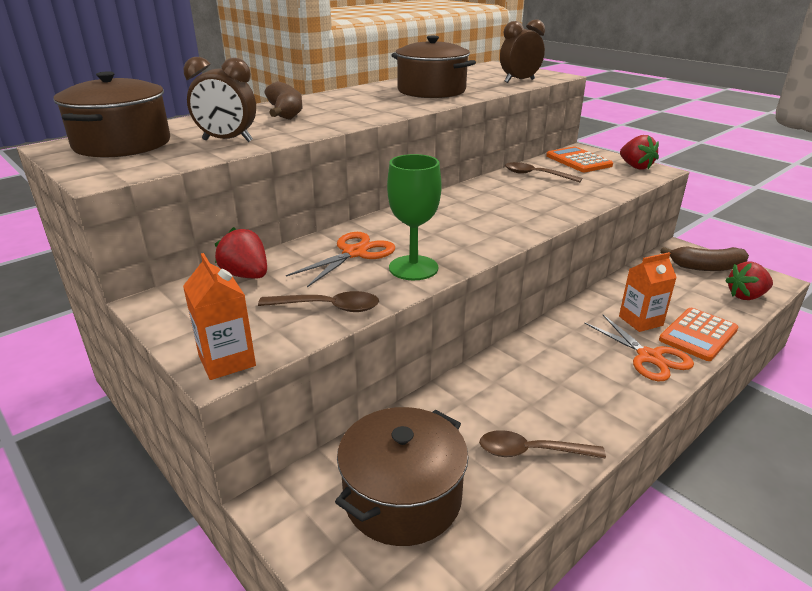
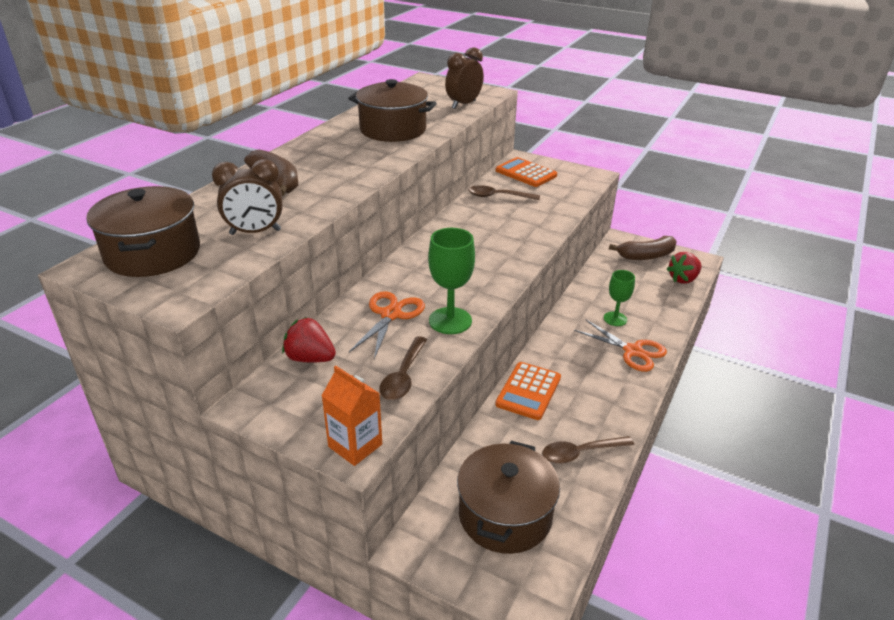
camera: 20 degrees left, 5 degrees up
(327, 307) = (403, 376): brown spoon -> brown spoon turned 120 degrees clockwise
(635, 167) = (576, 174): red strawberry -> none
(640, 321) = (615, 319): orange carton -> green goblet
(698, 335) = (660, 323): orange calculator -> orange calculator (528, 391)

